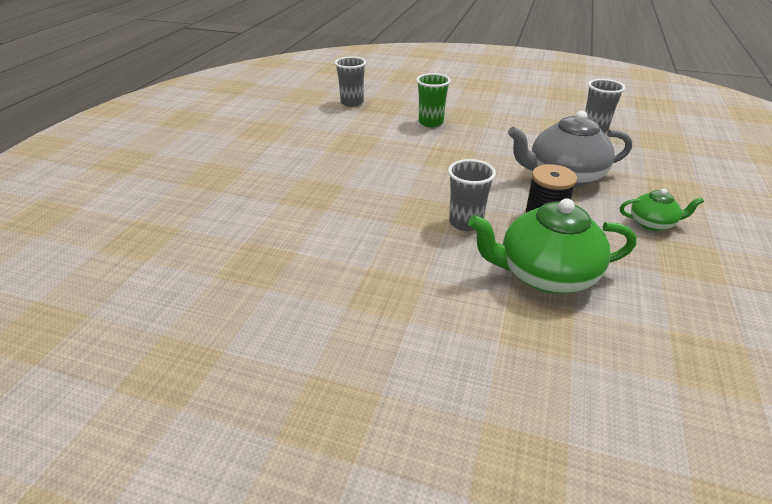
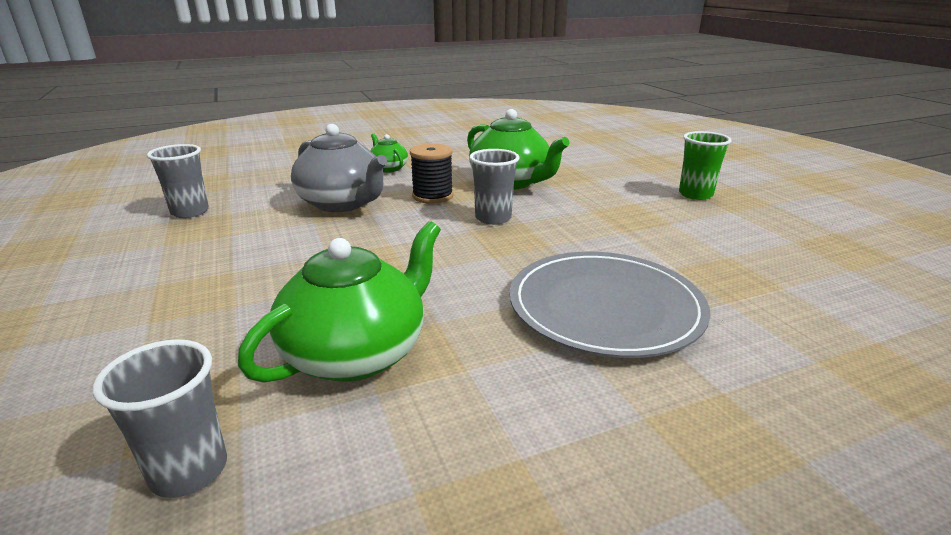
camera: 130 degrees left, 10 degrees down
(307, 200) = (605, 307): none -> grey plate
(370, 134) = (357, 353): none -> green teapot
(431, 122) = (249, 317): green cup -> green cup (695, 194)

